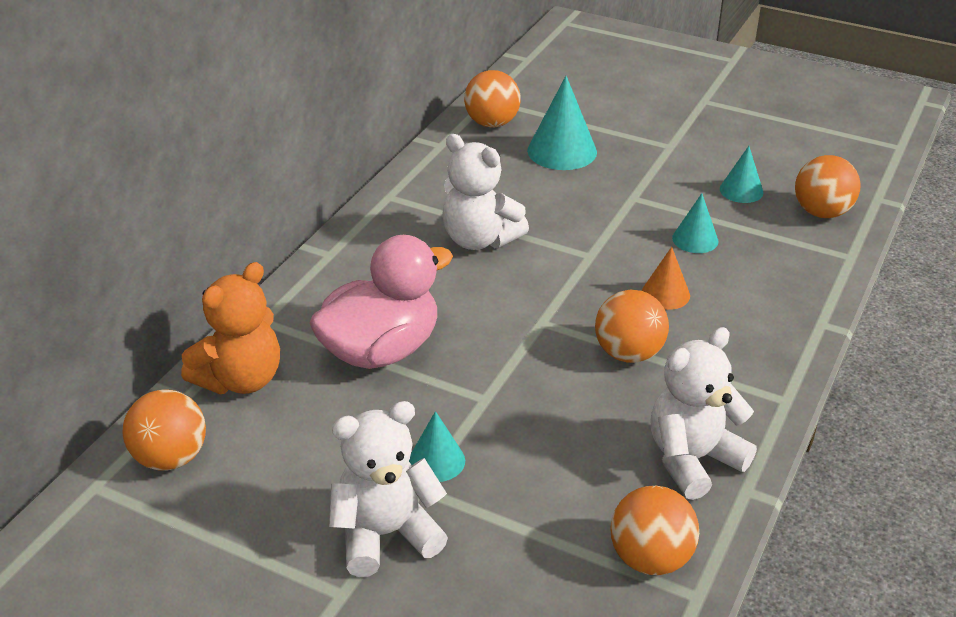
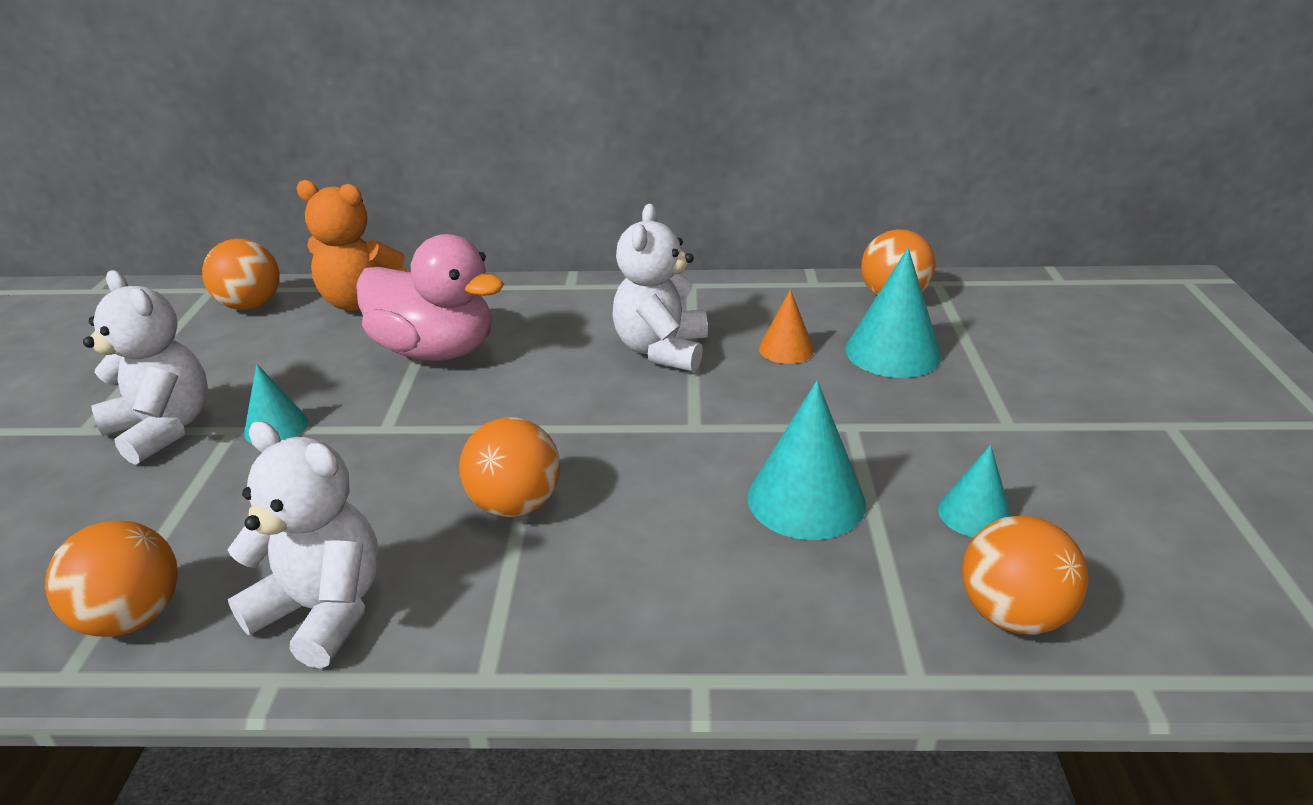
camera: 65 degrees right, 5 degrees down
(665, 294) = (659, 504): orange cone -> orange cone (786, 349)
(695, 239) = (806, 500): turquoise cone -> turquoise cone, size x1.68

